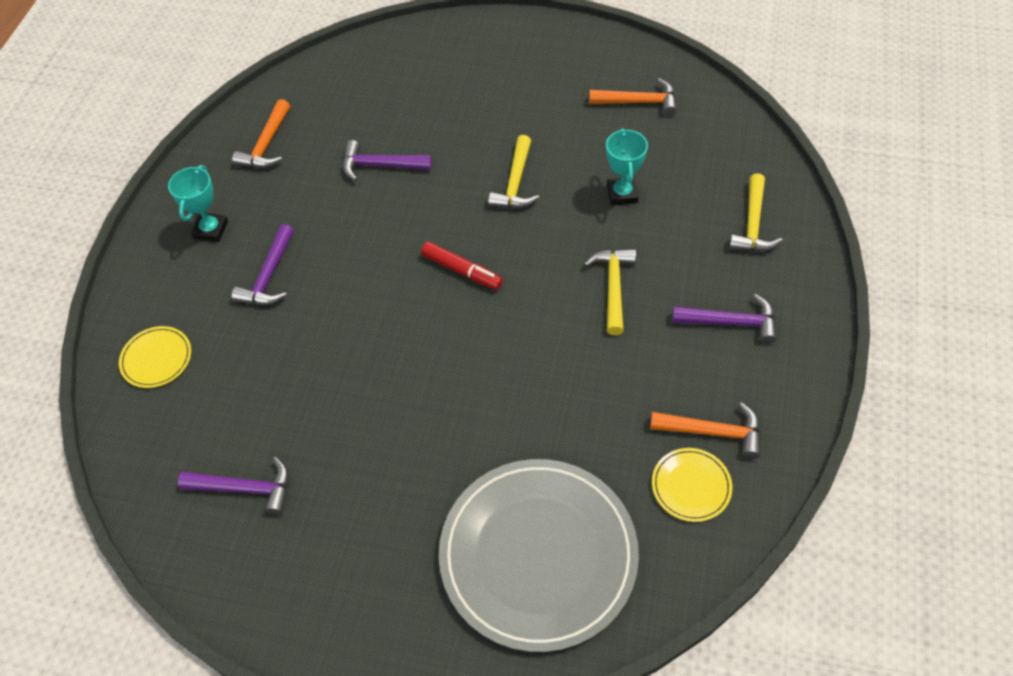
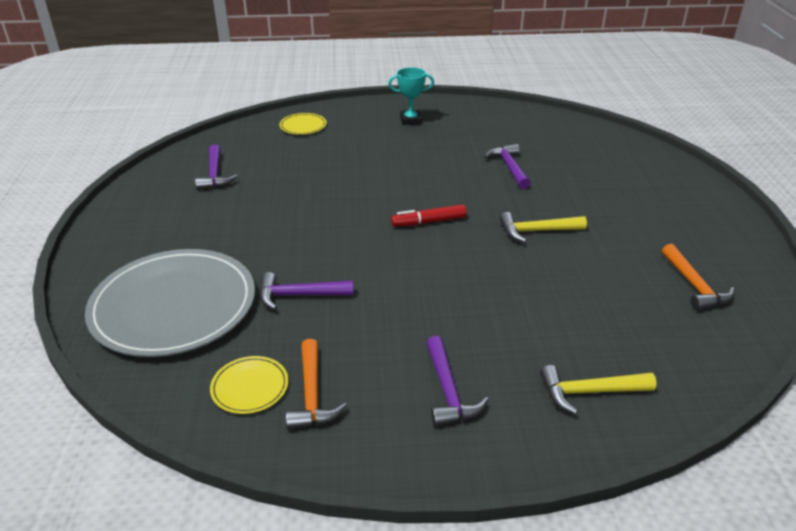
camera: 70 degrees right, 20 degrees down
(266, 144) = (496, 122): orange hammer -> none
(269, 276) = (383, 147): purple hammer -> purple hammer (299, 295)
(462, 271) = (428, 222): red marker -> red marker turned 60 degrees clockwise
(613, 287) = (452, 305): yellow hammer -> none
(622, 194) = (566, 293): turquoise trophy -> none

